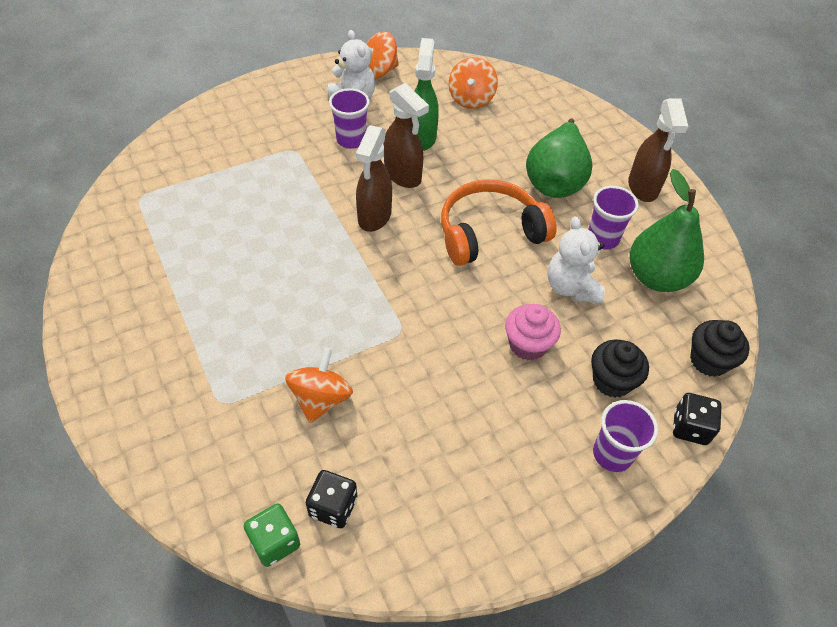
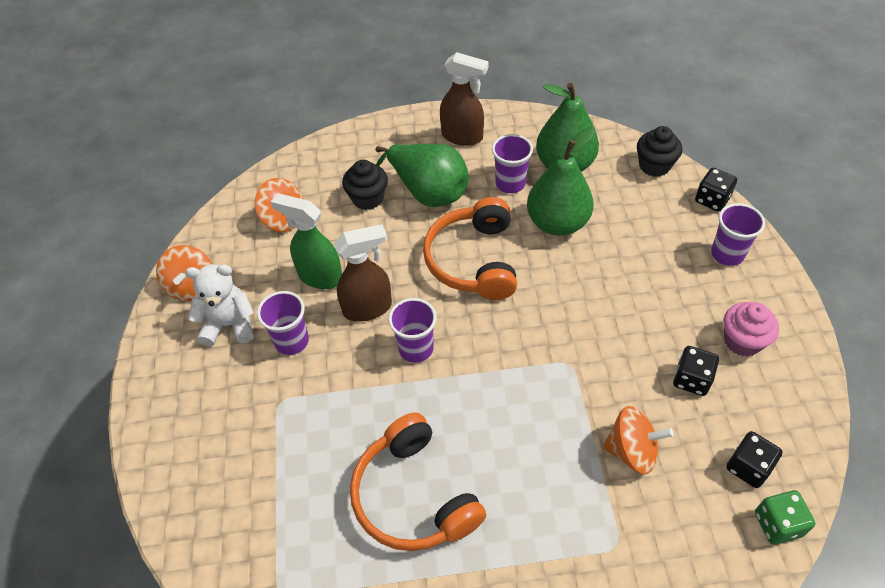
camera: 65 degrees left, 0 degrees up
(234, 251) = (413, 496): none -> orange headphones
(321, 398) = (631, 451): orange spinning top -> orange spinning top turned 150 degrees clockwise
(374, 216) = (416, 348): brown spray bottle -> purple cup
(422, 439) = (691, 379): none -> black dice
(528, 345) = (610, 273): pink cupcake -> pink cupcake (742, 341)
(571, 287) = (557, 223): white teddy bear -> green pear
(612, 381) = (660, 230): black cupcake -> black cupcake (367, 198)

